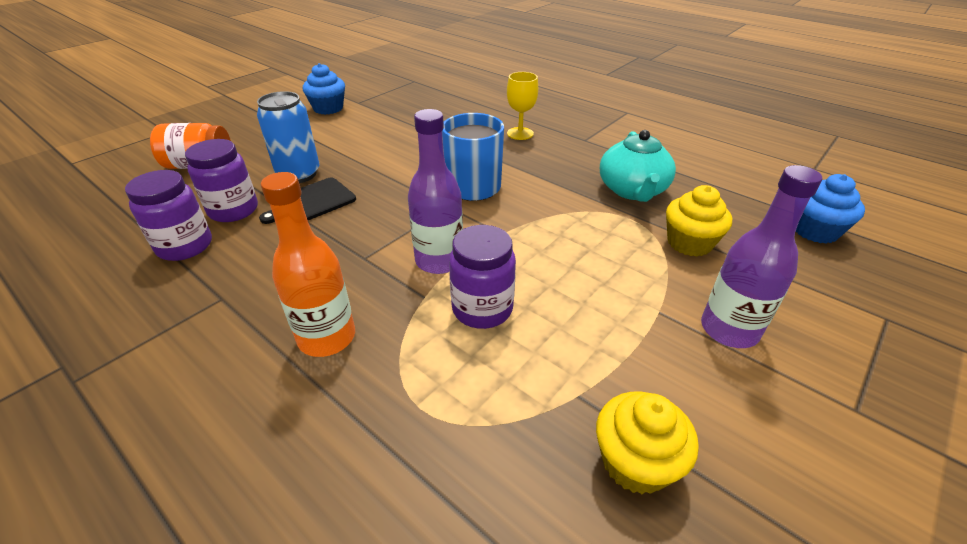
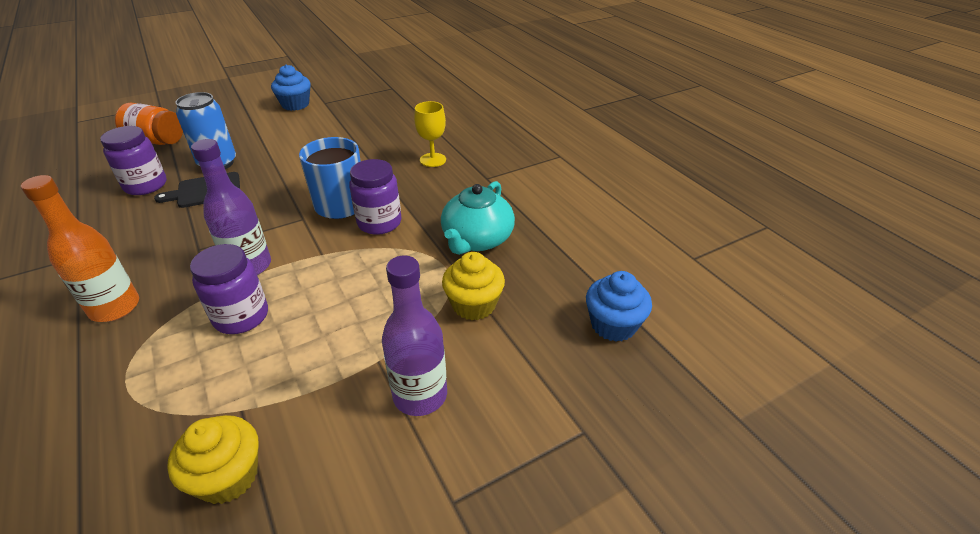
camera: 20 degrees right, 0 degrees up
(185, 246) = (90, 208): purple jar -> purple jar (379, 223)

